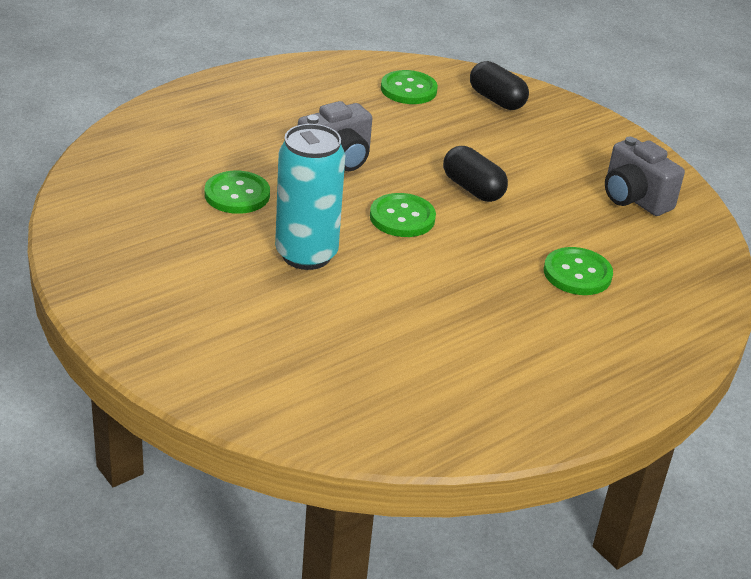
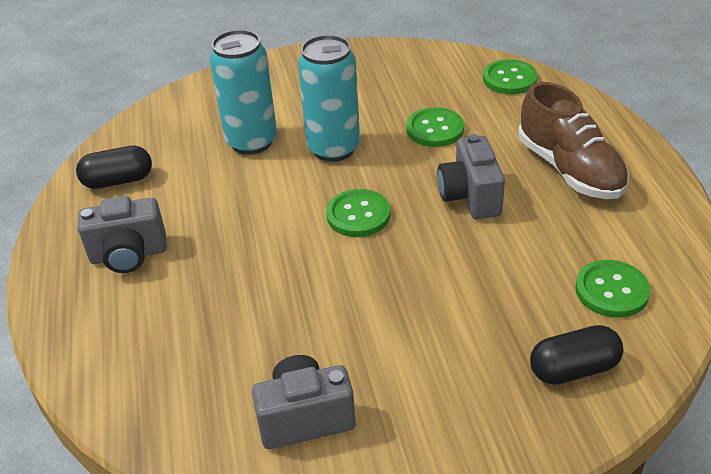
camera: 120 degrees right, 5 degrees up
(265, 115) = (569, 169): none -> brown shoe
(326, 318) = (251, 142): none -> turquoise can
(472, 189) = (384, 279): black capsule -> black capsule (118, 181)
(559, 349) = (129, 255): none -> grey camera
(577, 273) = (211, 307): green button -> green button (509, 79)

